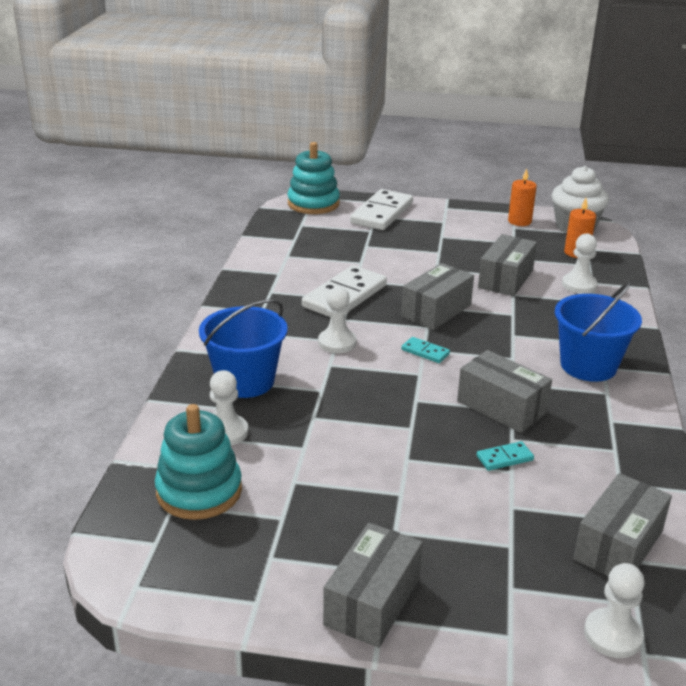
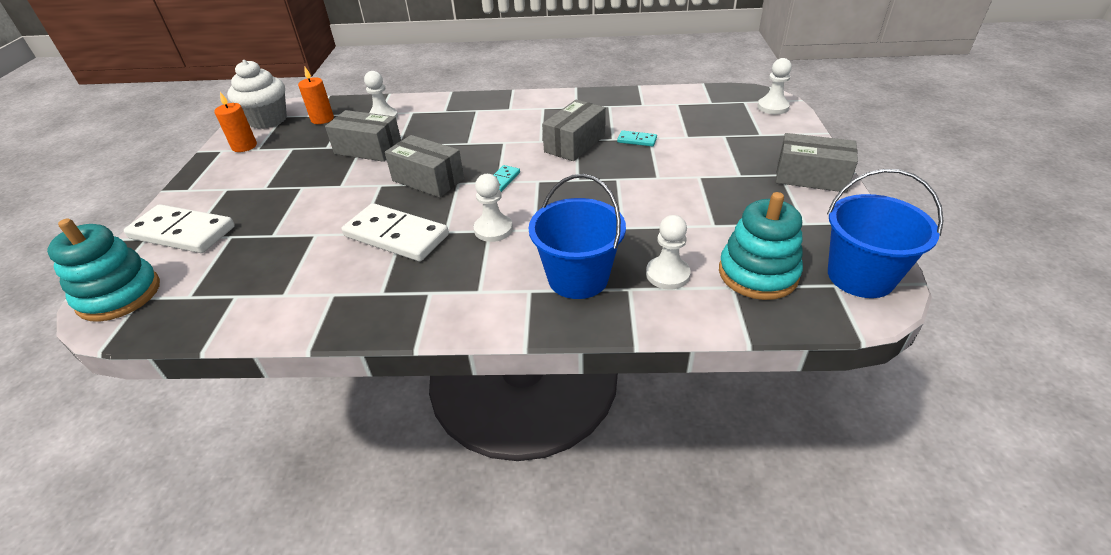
camera: 95 degrees left, 10 degrees up
(504, 458) = (637, 140): turquoise domino -> turquoise domino turned 45 degrees counterclockwise
(588, 366) = (509, 114): blue bucket -> blue bucket (860, 276)
(618, 545) = (701, 105): grey box -> none

